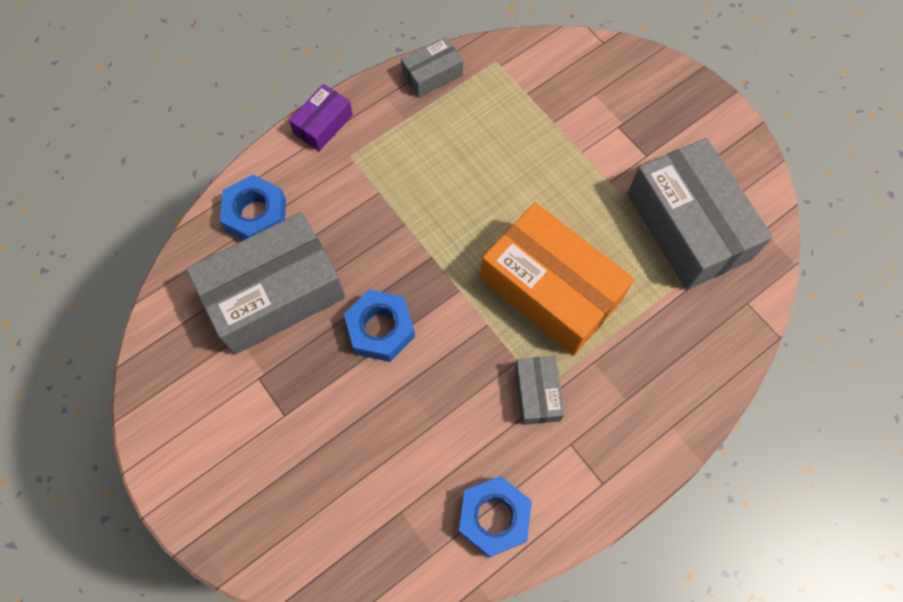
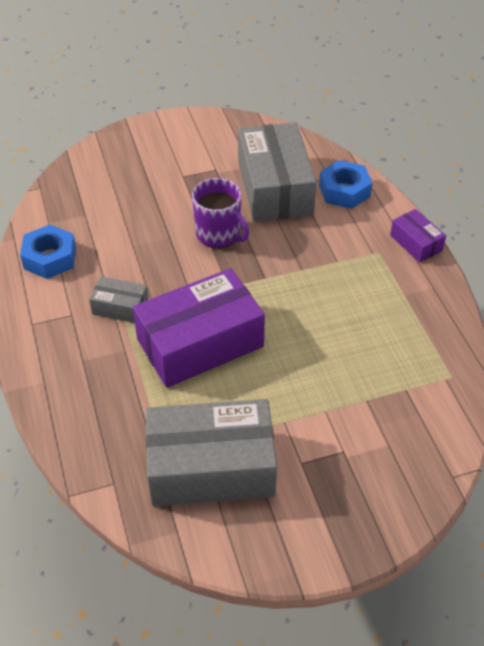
camera: 110 degrees right, 20 degrees down
(380, 329) = (219, 235): blue nut -> purple mug
(432, 74) = (448, 325): grey box -> none
(551, 289) = (200, 343): orange box -> purple box

